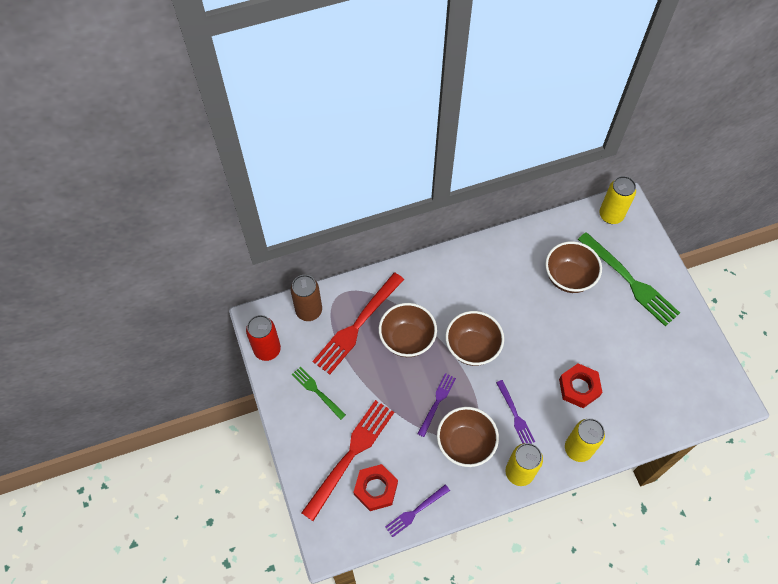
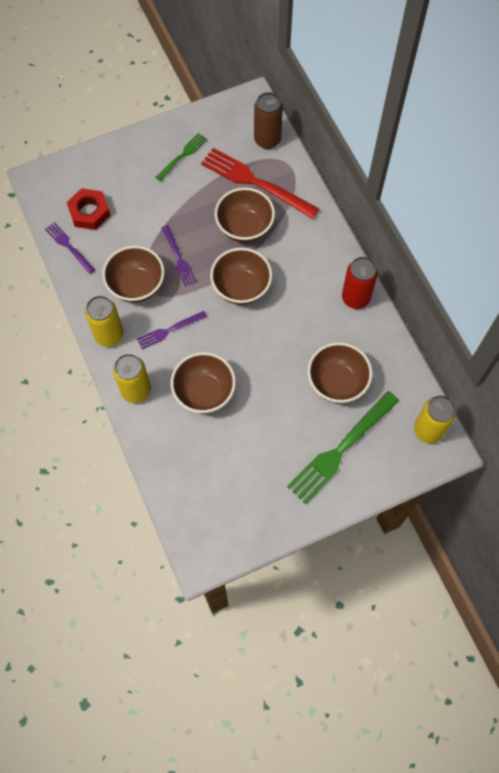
camera: 85 degrees right, 5 degrees up
(267, 349) = (222, 111): red can -> red can (355, 298)
(351, 454) = (122, 189): red fork -> none
(437, 402) = (179, 258): purple fork -> purple fork turned 45 degrees clockwise
(579, 387) = (204, 392): red nut -> brown bowl

